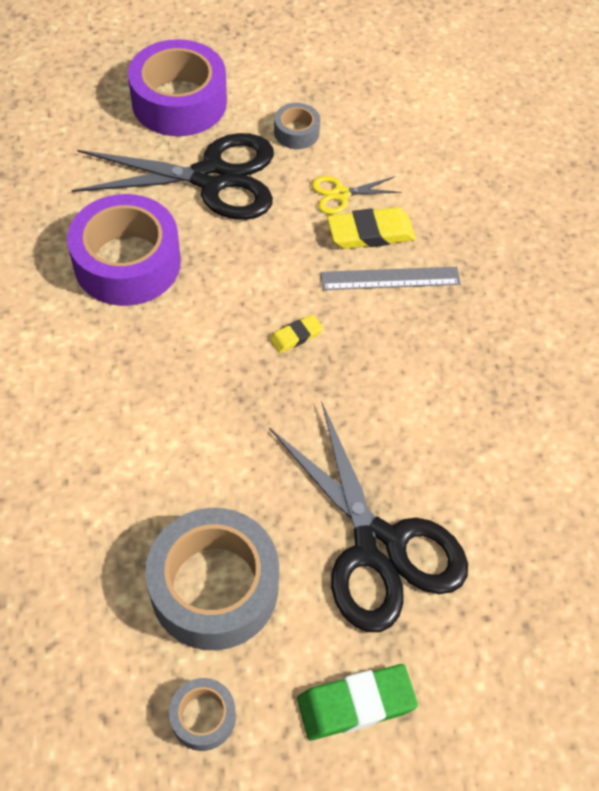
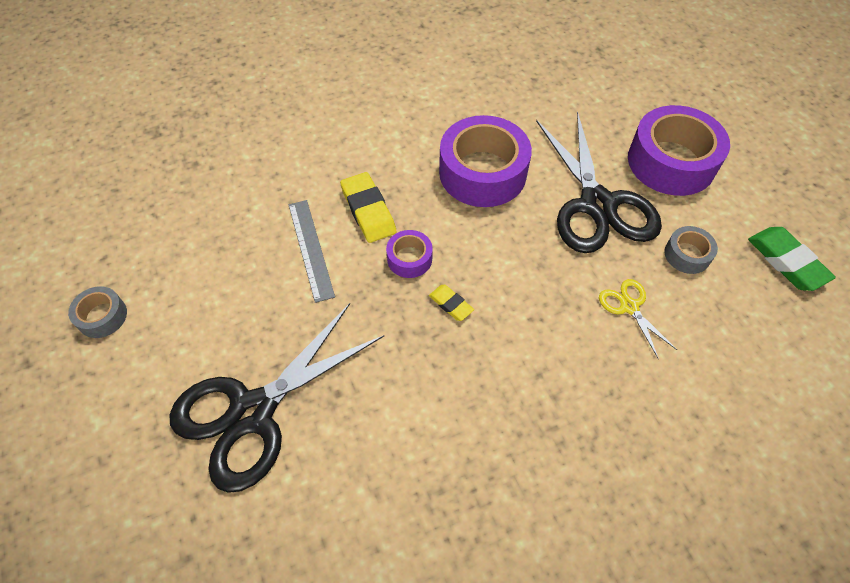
camera: 80 degrees right, 0 degrees up
(214, 587) = (204, 299): grey tape -> none
(225, 360) = (409, 258): none -> purple tape
(356, 704) = (111, 420): green eraser -> green eraser (786, 261)
(370, 233) = (593, 341): yellow eraser -> yellow eraser (368, 210)
(390, 278) = (545, 369): grey ruler -> grey ruler (310, 249)

